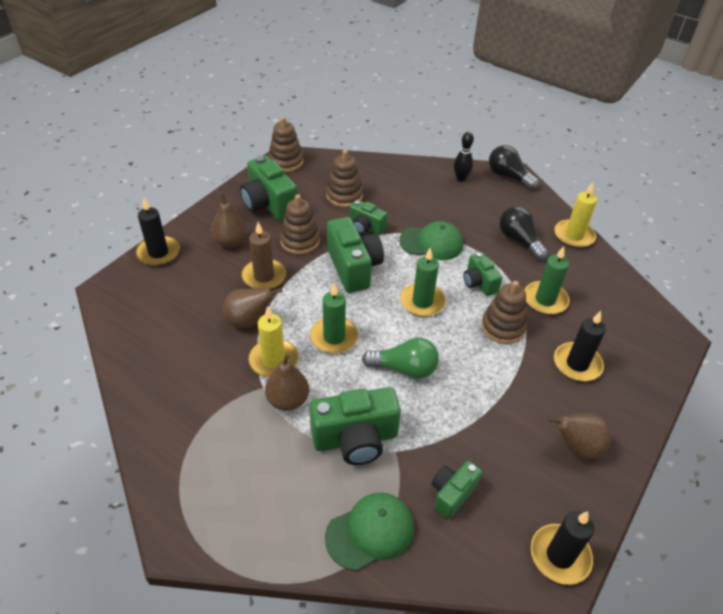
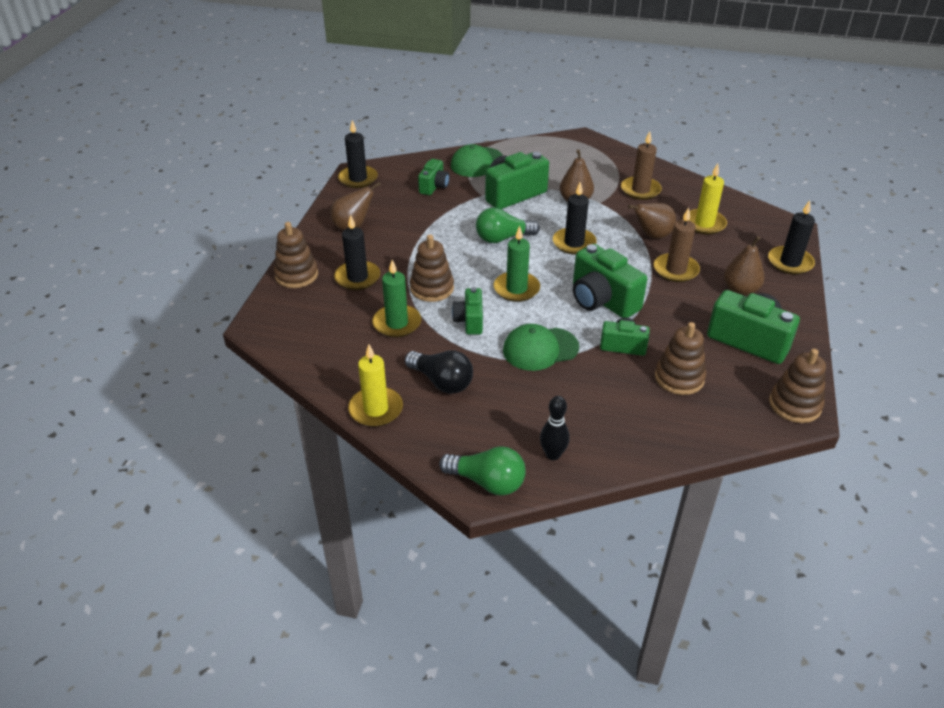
camera: 160 degrees right, 5 degrees down
(199, 391) = (640, 190): none -> brown candle
(273, 360) = (607, 218): yellow candle -> yellow candle (704, 224)
(300, 241) = (676, 310): brown stacking toy -> brown stacking toy (296, 275)
(334, 337) = (574, 243): green candle -> black candle
(479, 283) = (469, 321): green camera -> green camera turned 135 degrees counterclockwise
(508, 176) = (487, 482): black light bulb -> green light bulb

